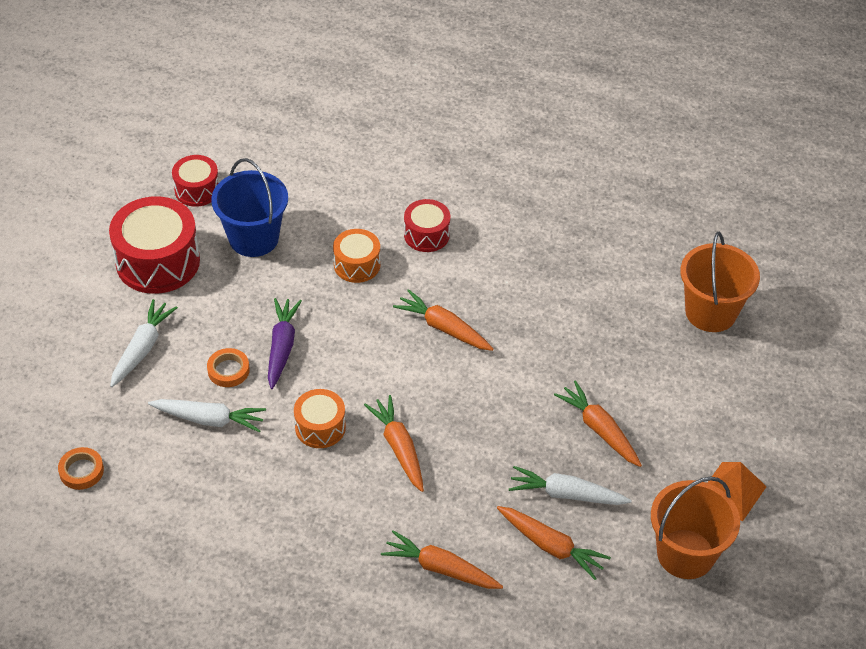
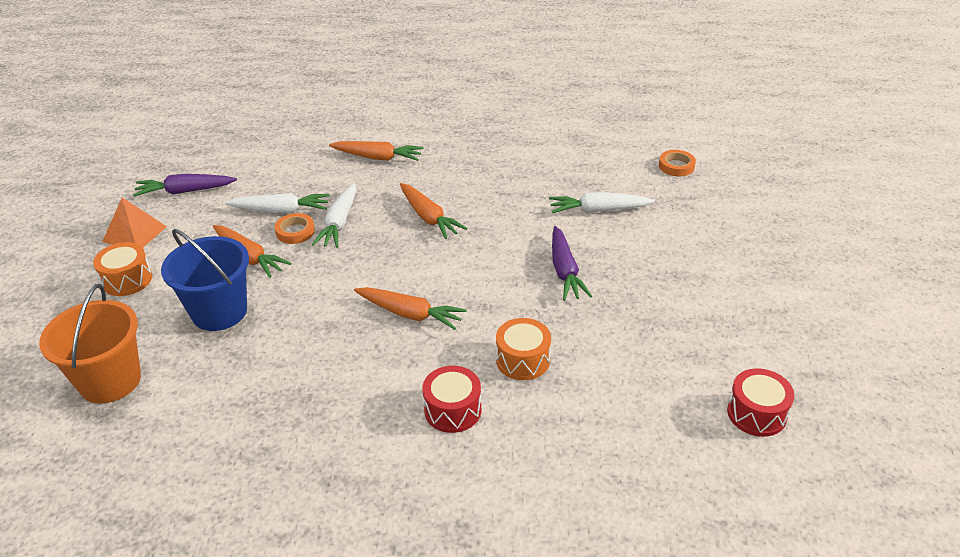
camera: 170 degrees right, 10 degrees down
(142, 348) = (693, 248): white carrot -> white carrot (339, 223)
(158, 261) = (738, 324): red drum -> none
(228, 370) = (604, 245): orange tape -> orange tape (295, 231)
(254, 238) = (652, 368): blue bucket -> blue bucket (219, 312)
(320, 427) = (501, 220): orange drum -> orange drum (127, 280)
(551, 546) = (293, 180): orange carrot -> none
(685, 554) = (185, 191): orange bucket -> purple carrot

